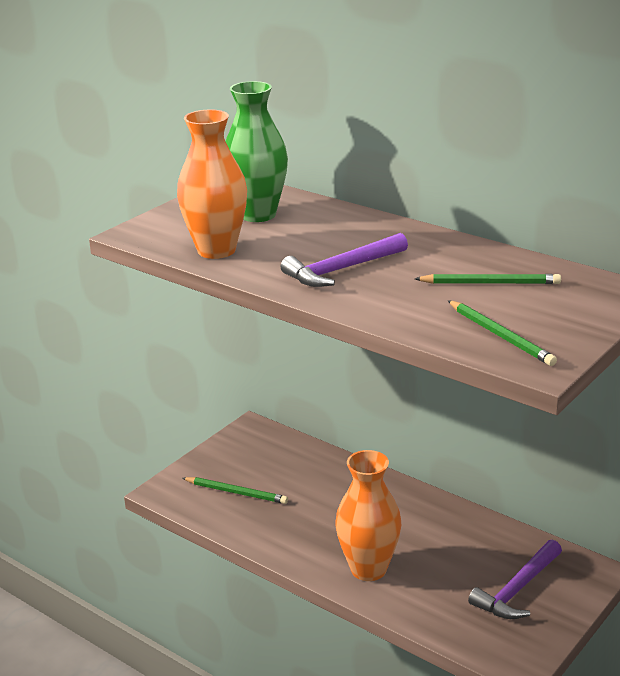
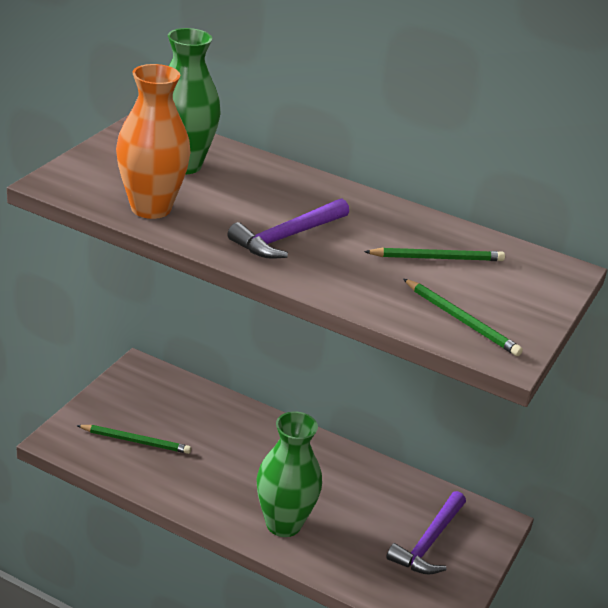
camera: 15 degrees left, 5 degrees up
(368, 569) = (283, 524): orange vase -> green vase

